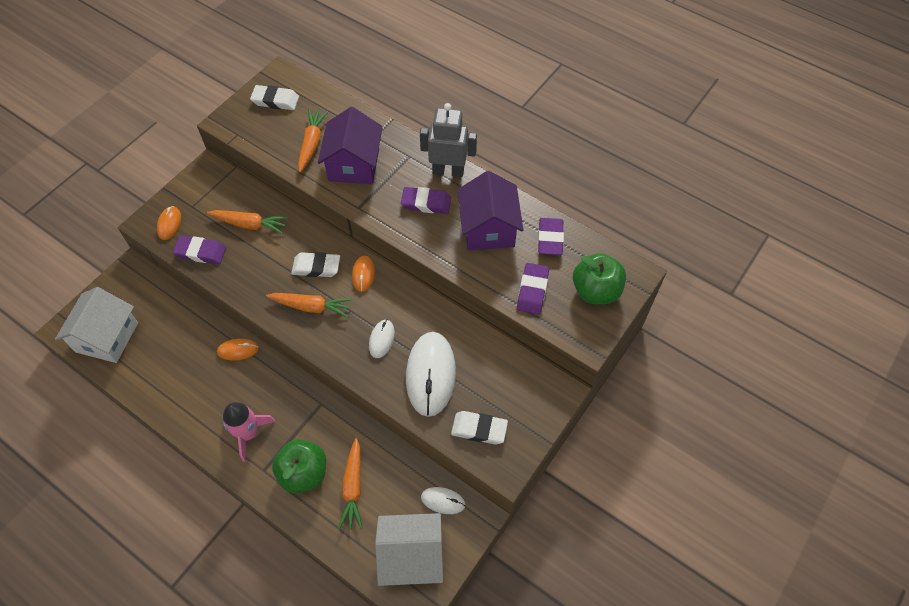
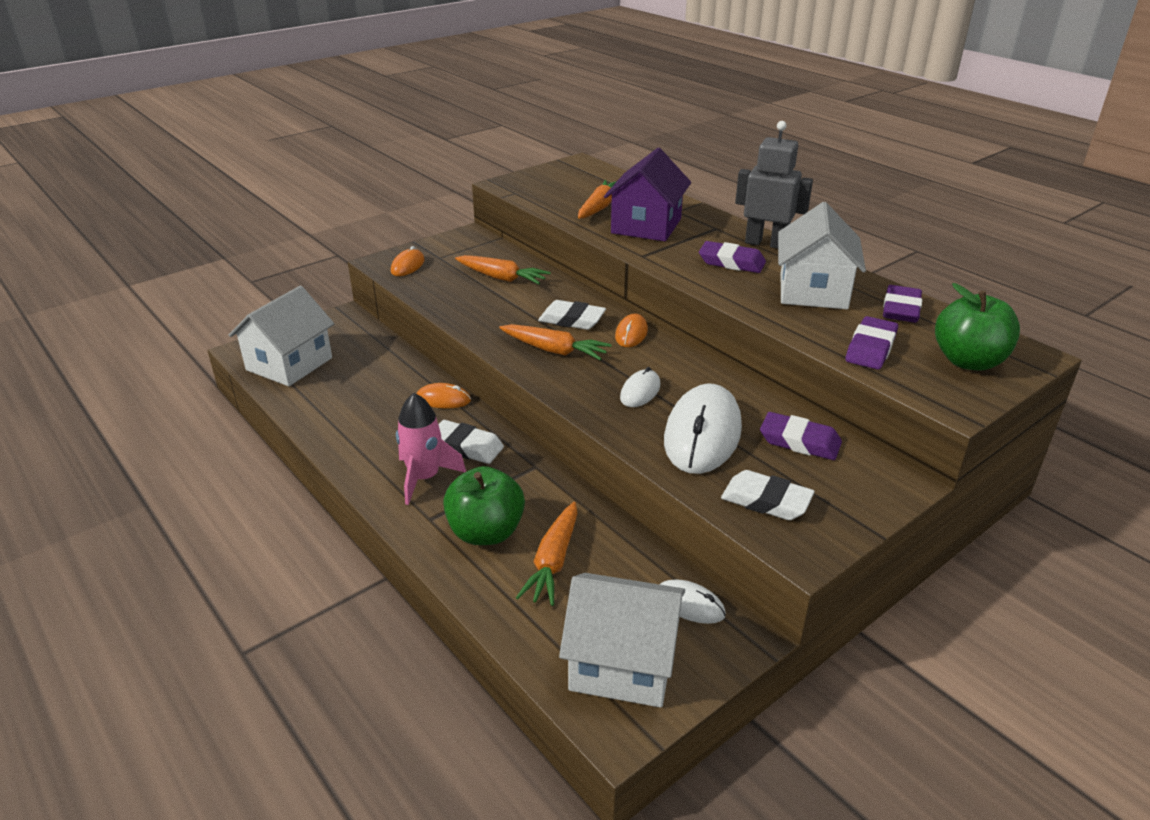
camera: 15 degrees right, 25 degrees down
(201, 252) = (434, 290): purple eraser -> purple eraser (799, 441)
(275, 100) = (567, 177): white eraser -> white eraser (466, 447)
(488, 228) = (813, 291): purple house -> white house

